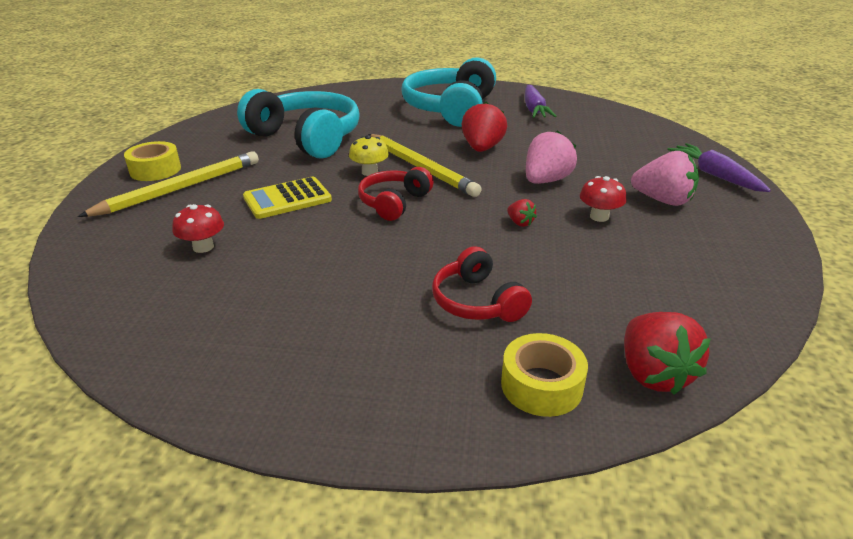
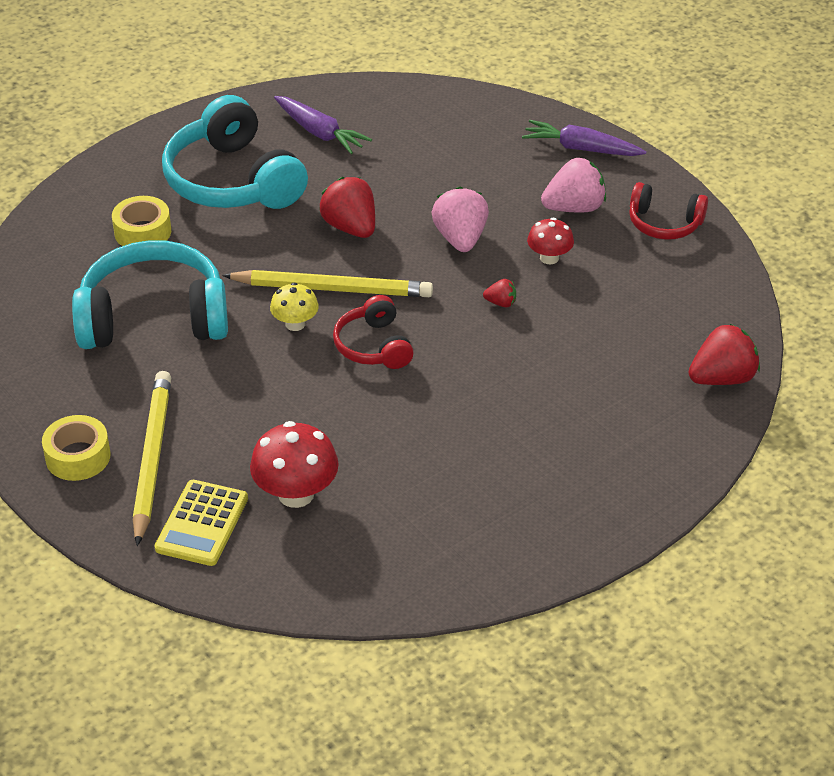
camera: 45 degrees left, 10 degrees up
(203, 247) = (296, 494): red mushroom -> red mushroom, size x1.65
(287, 199) = (275, 402): yellow calculator -> yellow calculator (202, 523)
(477, 302) = (565, 397): red headphones -> red headphones (664, 223)
(541, 385) = (675, 429): yellow tape -> yellow tape (143, 232)
(653, 374) = (722, 378): red strawberry -> red strawberry turned 60 degrees counterclockwise

